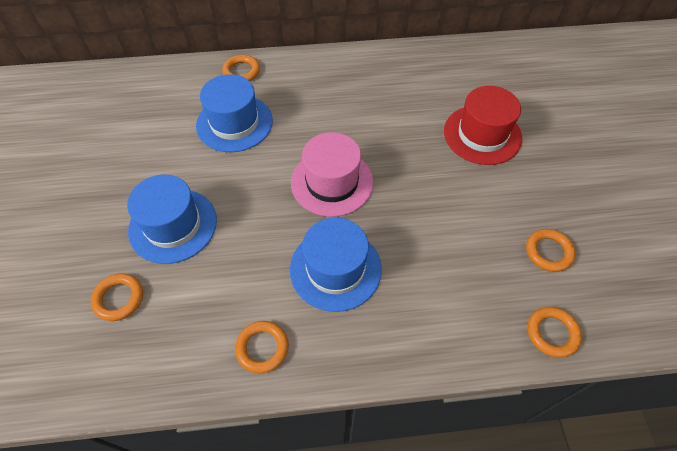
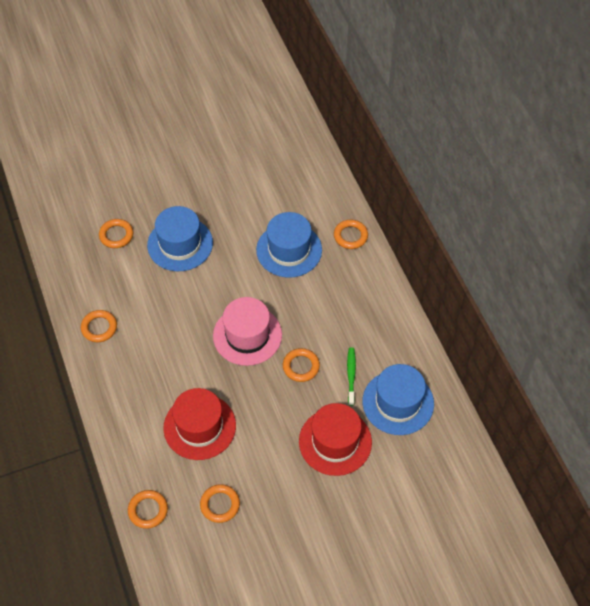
camera: 75 degrees right, 0 degrees up
(335, 269) = (169, 356): blue hat -> blue hat (398, 402)
(386, 143) = (301, 366): none -> orange ring
(408, 106) = (351, 375): none -> green toothbrush
(443, 253) = (199, 426): none -> red hat

